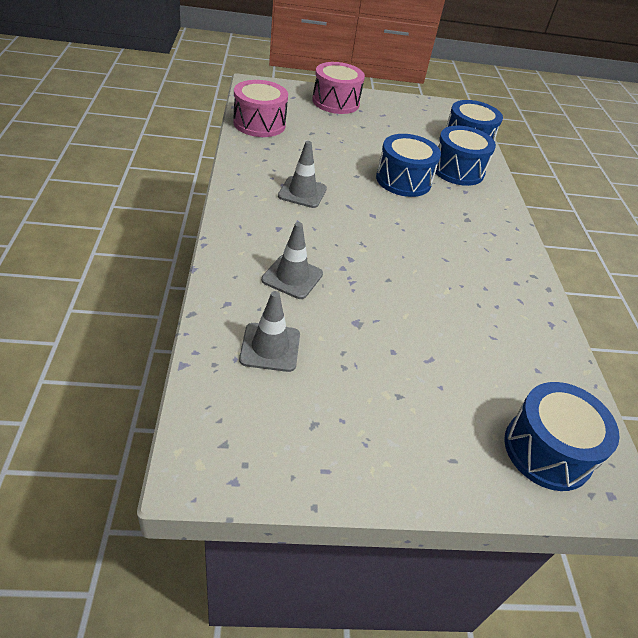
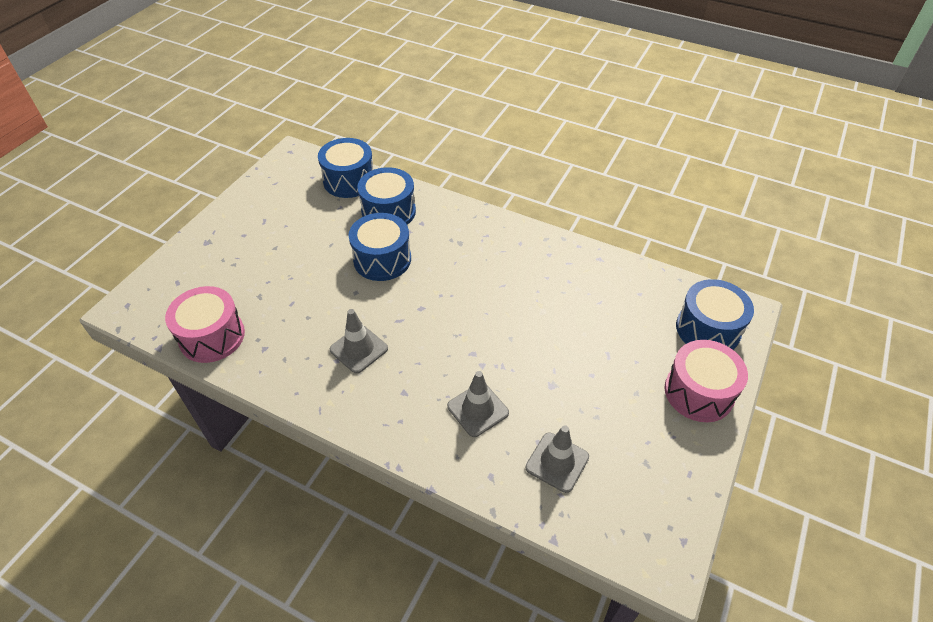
camera: 55 degrees left, 5 degrees up
(335, 102) = (214, 249): pink drum -> pink drum (698, 392)

